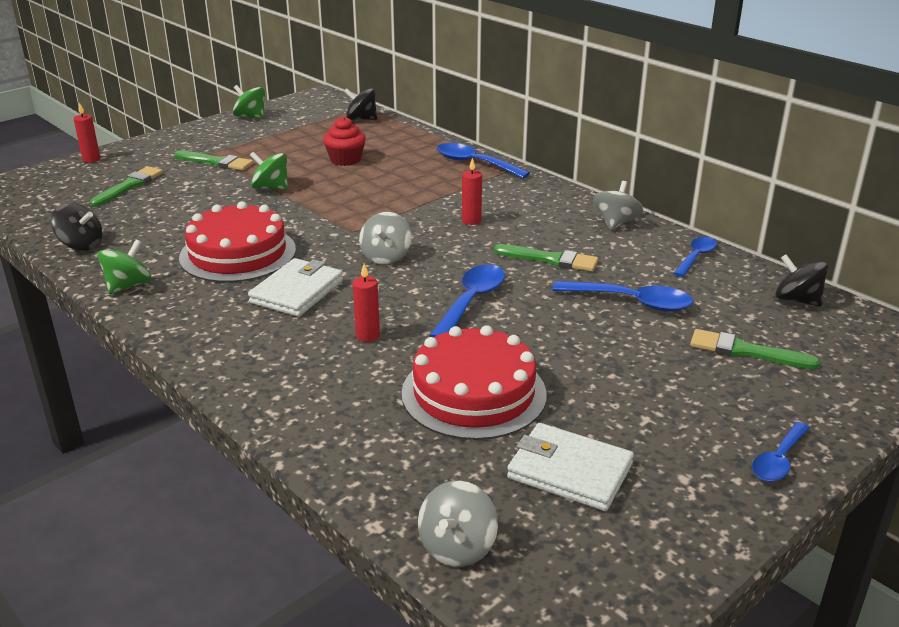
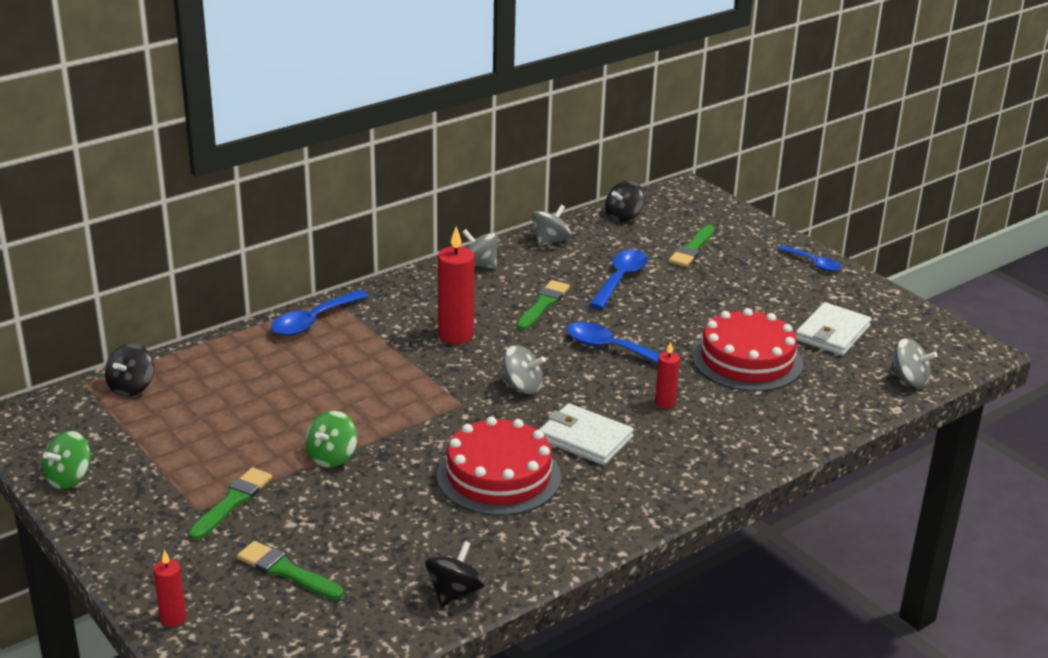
camera: 85 degrees left, 0 degrees up
(128, 286) = (559, 546): green spinning top -> none
(345, 160) = (267, 403): red cupcake -> none
(471, 221) = (456, 335): red candle -> red candle, size x1.81
(696, 257) = (550, 241): blue spoon -> grey spinning top

